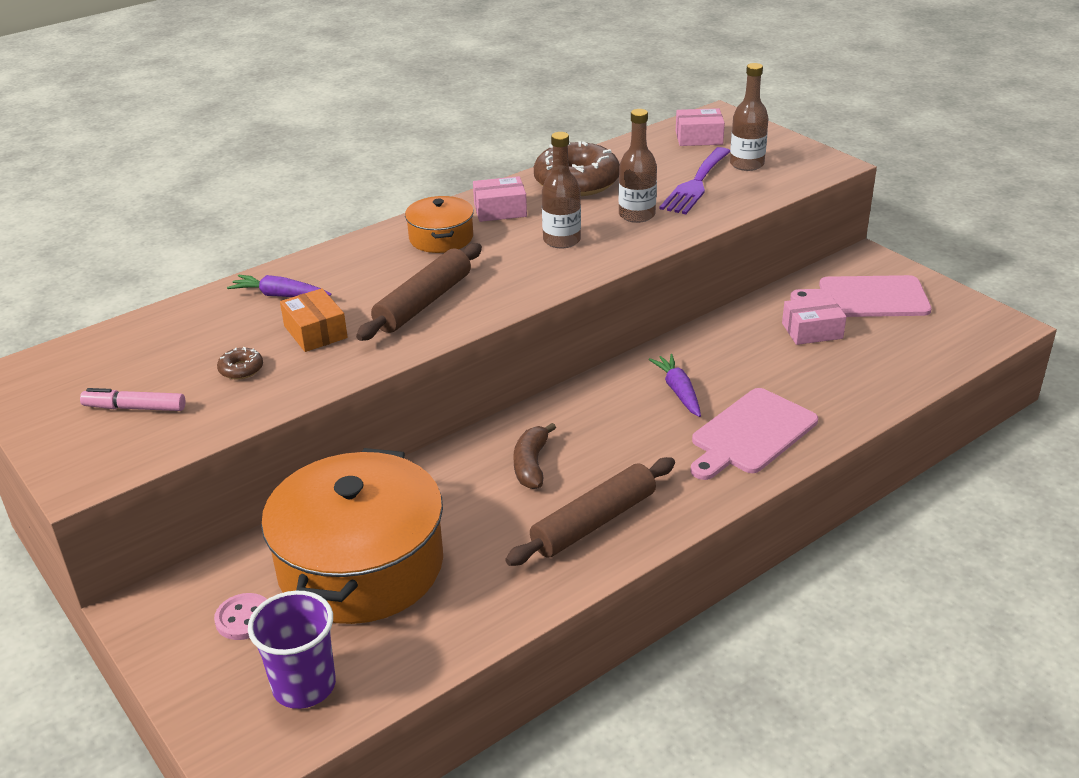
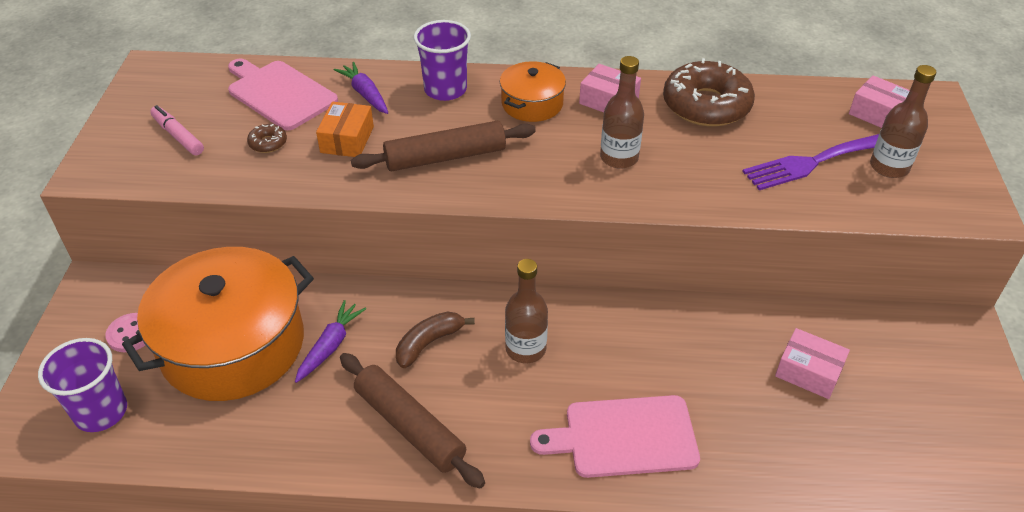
camera: 40 degrees right, 10 degrees up
(351, 261) = (445, 90): none -> purple cup
(593, 522) = (410, 426): brown rolling pin -> brown rolling pin turned 45 degrees clockwise
(636, 215) = (714, 167): brown bottle -> brown bottle (525, 349)
(678, 391) = (615, 354): purple carrot -> purple carrot (330, 346)
(868, 298) = (910, 372): pink cutting board -> pink cutting board (279, 94)

